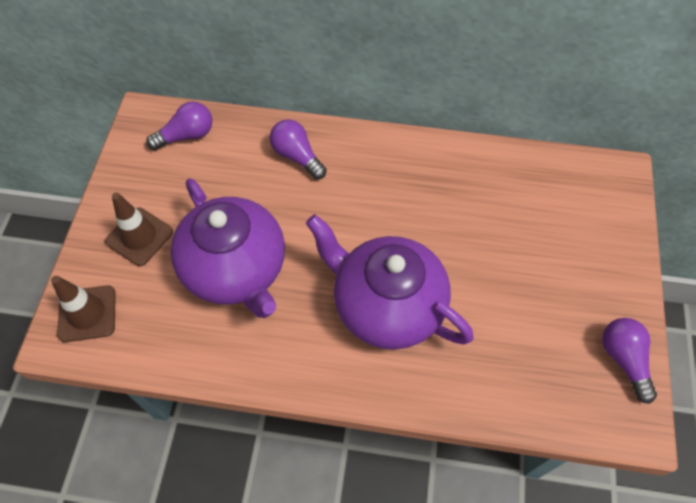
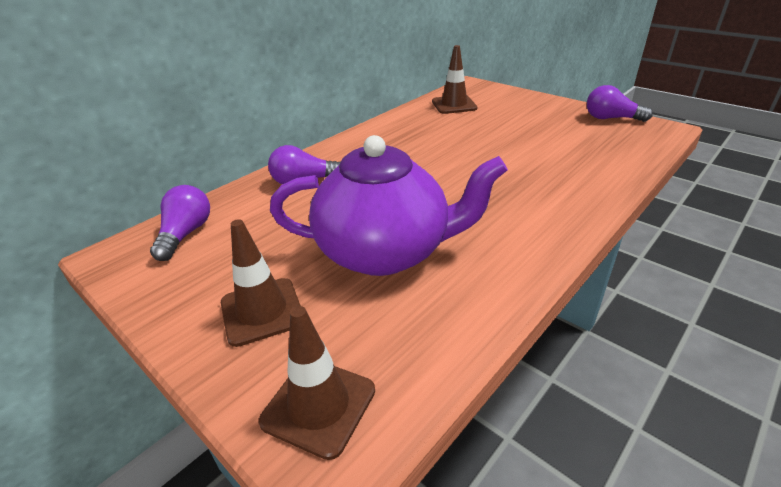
camera: 55 degrees left, 25 degrees down
(386, 305) = (501, 184): purple teapot -> none
(541, 186) = (454, 105): none -> brown traffic cone

